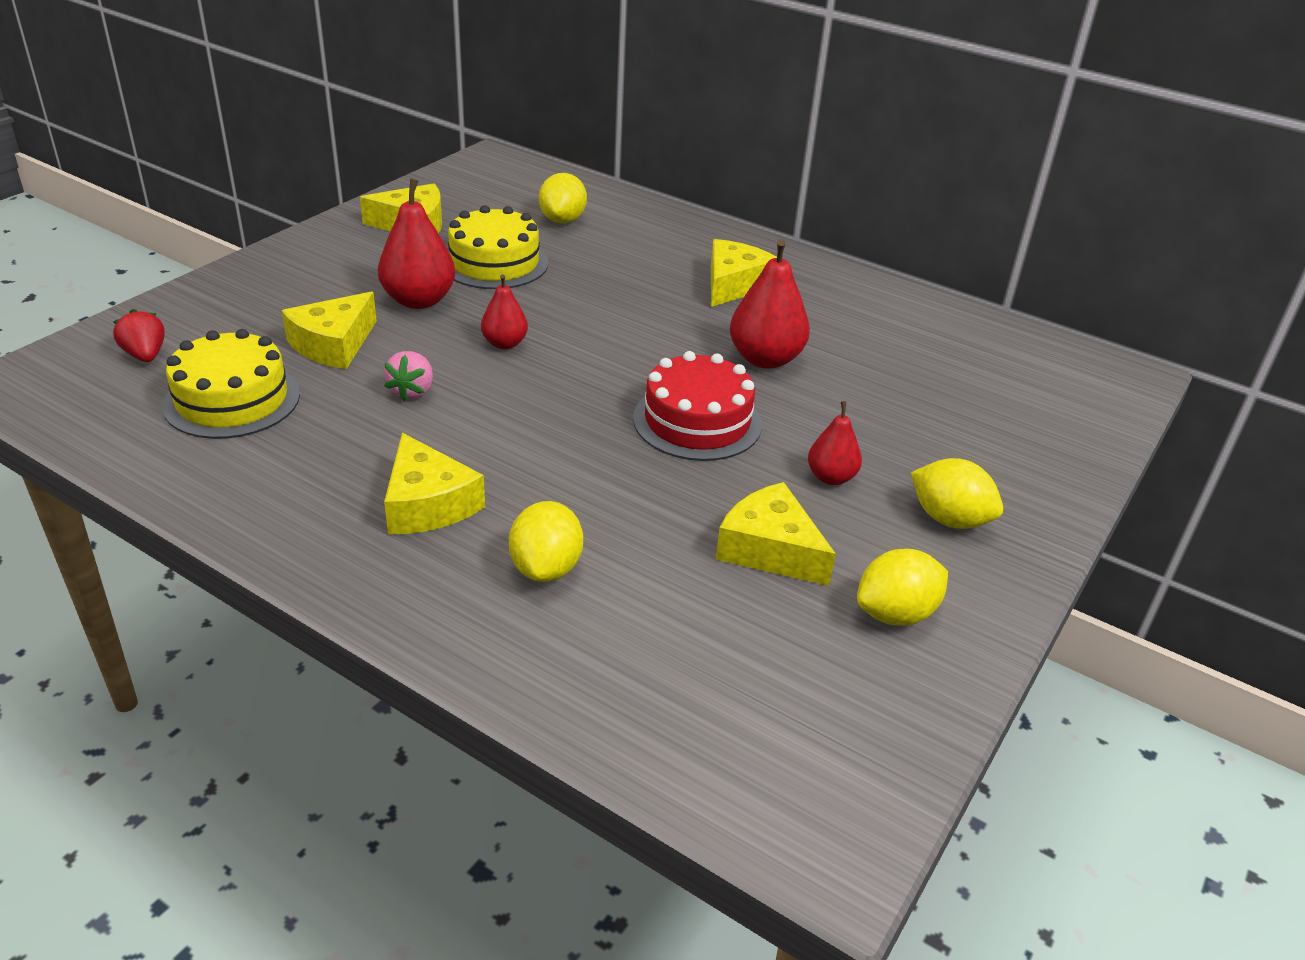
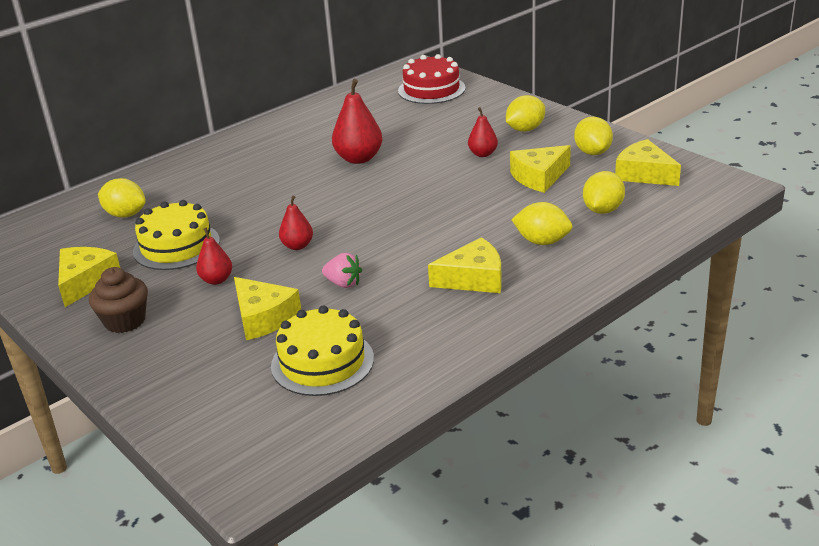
camera: 70 degrees left, 5 degrees down
(145, 355) = (235, 412): red strawberry -> none
(333, 261) = (125, 321): none -> brown cupcake
(419, 300) = (216, 280): red pear -> red pear, size x0.59
(670, 638) = (602, 210): none -> yellow lemon
(697, 421) = (417, 186): red cake -> red cake (431, 89)
(734, 285) = (264, 159): yellow cheese -> yellow cheese (644, 174)

